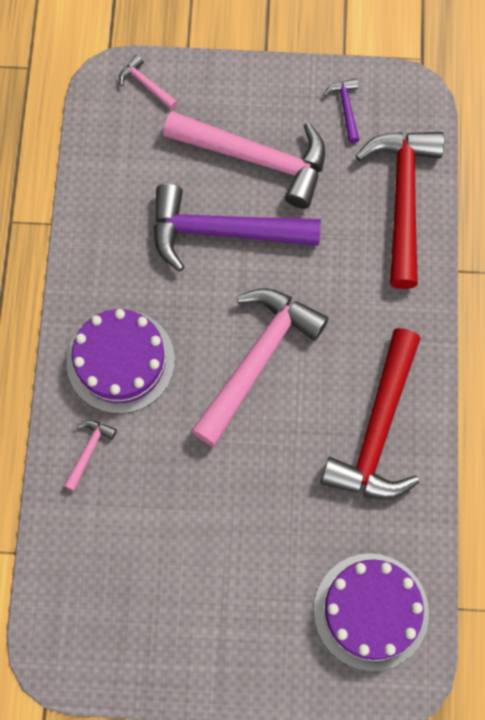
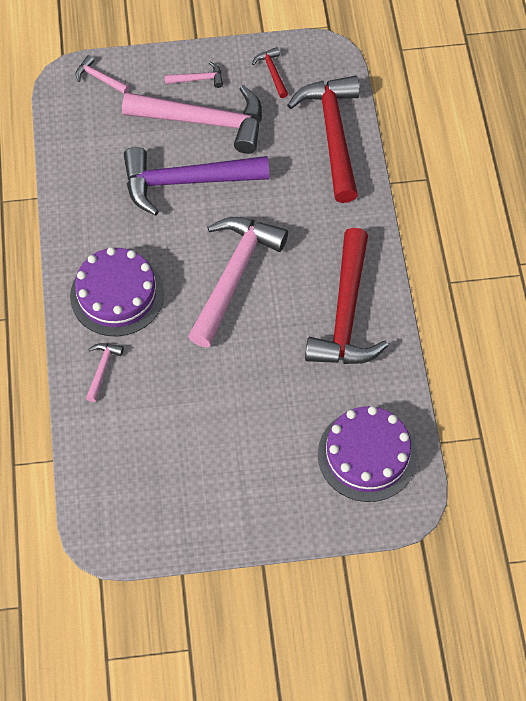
camera: 10 degrees left, 10 degrees down
(258, 103) = (198, 79): none -> pink hammer
(346, 108) = (272, 72): purple hammer -> red hammer

